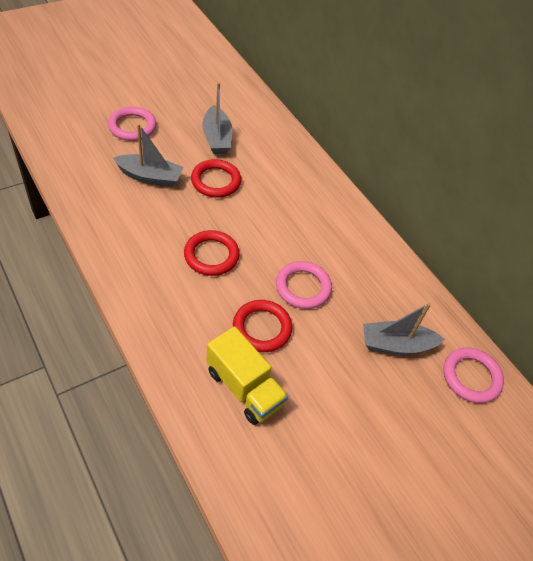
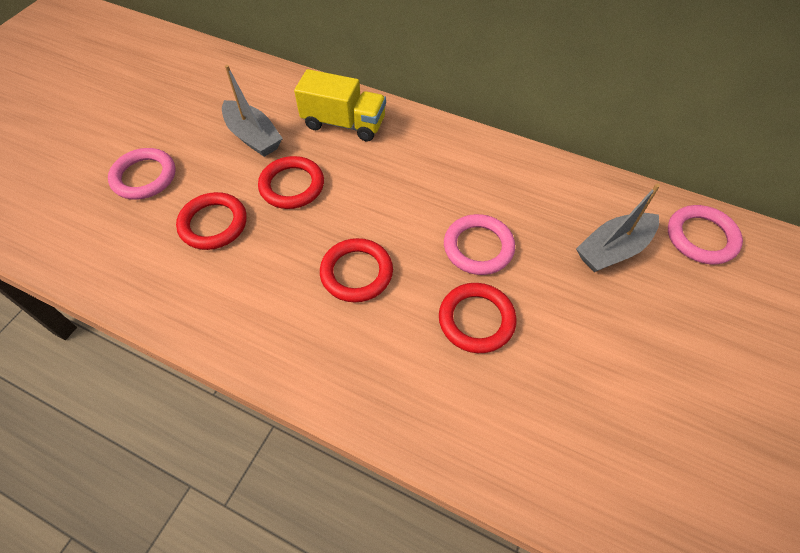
camera: 25 degrees left, 5 degrees up
(150, 177) = (213, 224): grey boat -> red ring
(244, 387) = (515, 400): yellow truck -> yellow truck (344, 123)

